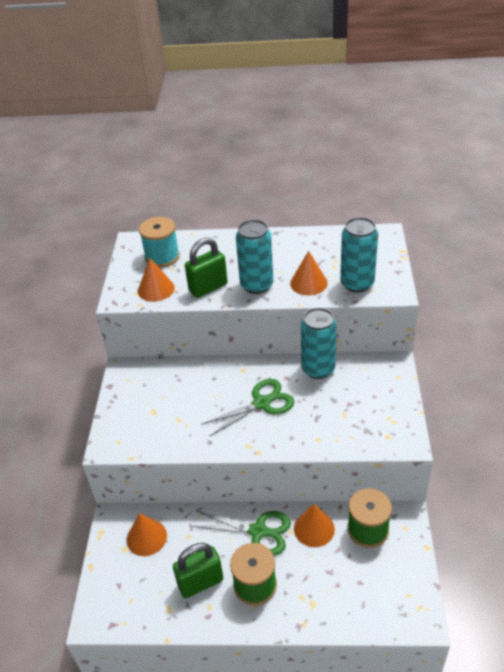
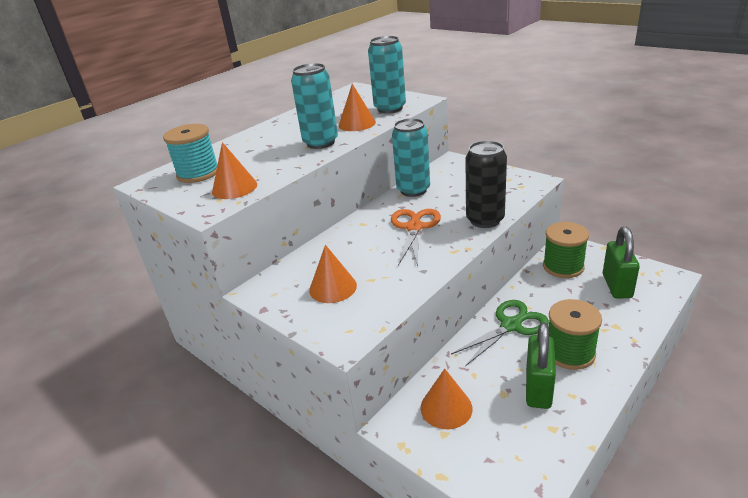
camera: 50 degrees left, 10 degrees down
(208, 288) = (283, 163): green padlock -> green padlock (617, 286)
(261, 403) = (414, 227): green scissors -> orange scissors
(308, 441) = (485, 220): none -> black can
(314, 528) = (537, 293): orange cone -> orange cone (333, 287)

